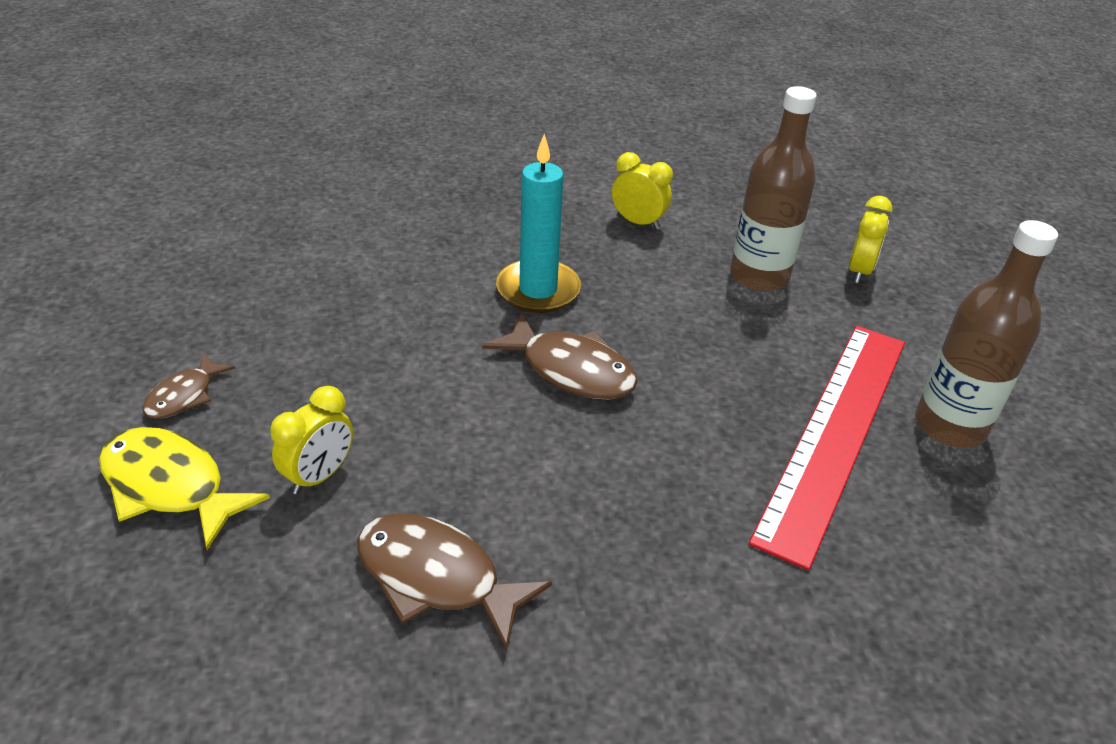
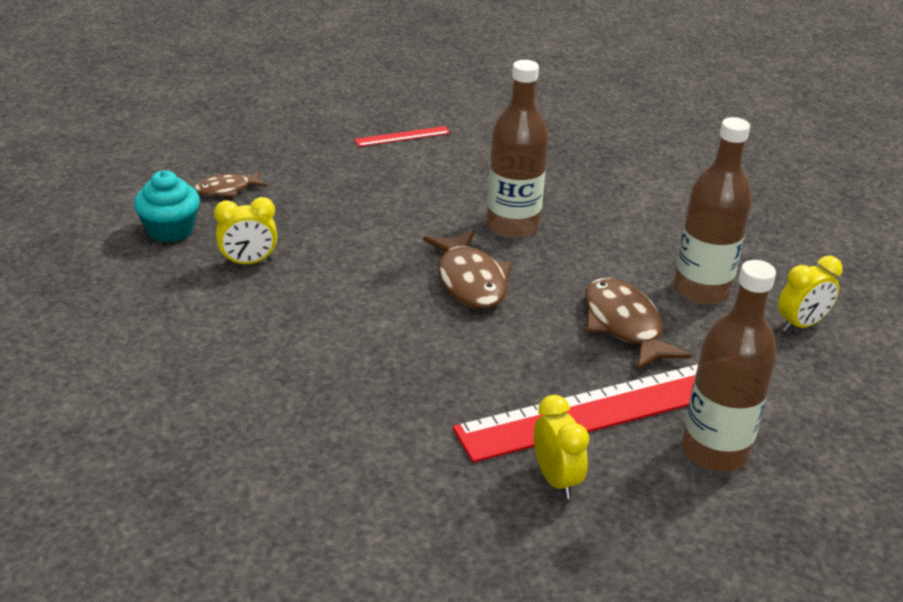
camera: 40 degrees right, 5 degrees down
(170, 486) = (170, 230): yellow fish -> turquoise cupcake
(316, 240) = (402, 136): none -> red ruler
(436, 578) = (248, 341): brown fish -> brown fish (624, 325)
(538, 290) = (512, 226): turquoise candle -> brown bottle
(638, 222) = (652, 215): yellow clock -> yellow clock (556, 479)

